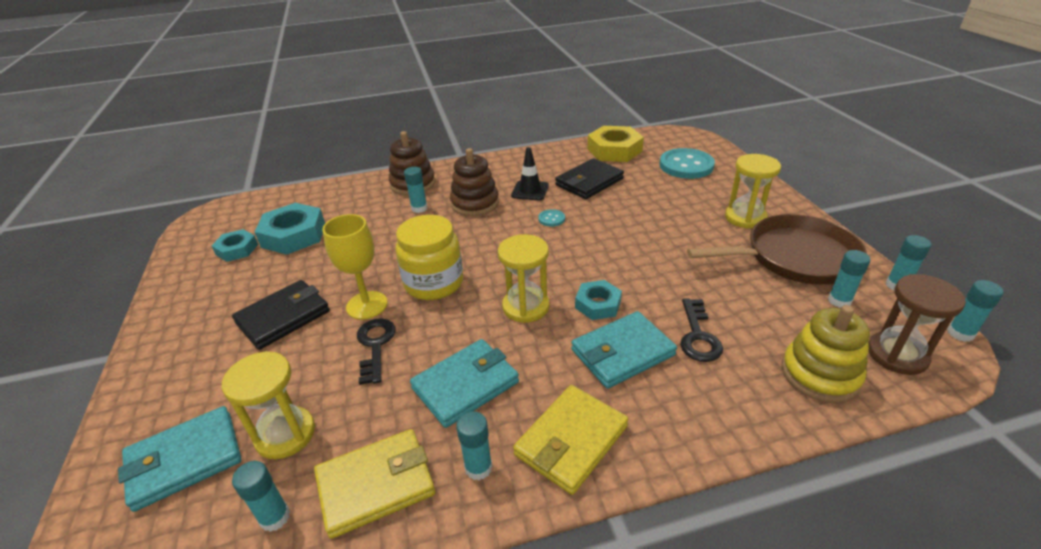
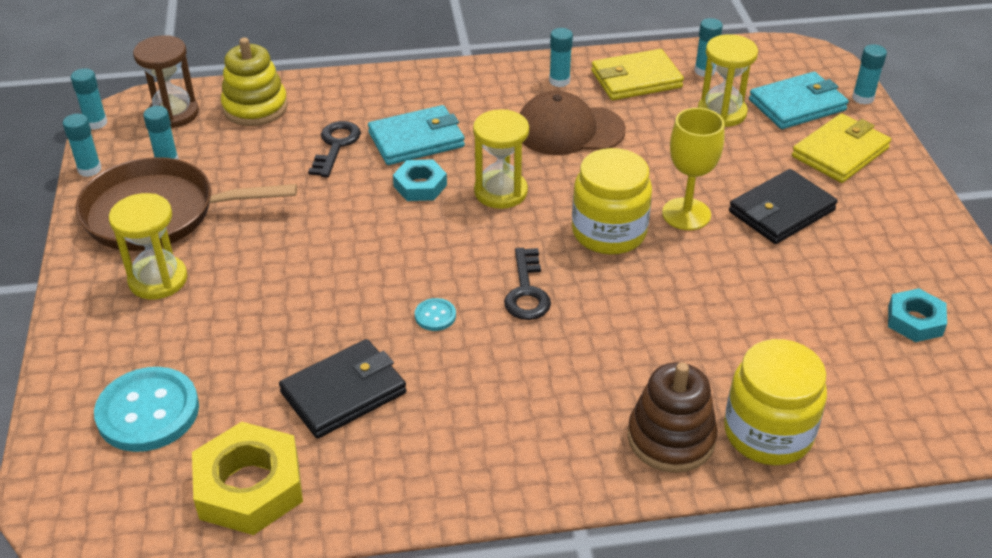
camera: 175 degrees left, 5 degrees up
(294, 235) = (840, 338): turquoise nut -> none
(361, 191) = (768, 433): none -> yellow jar
(375, 346) = (663, 171): black key -> black key (526, 291)
(419, 208) = (648, 369): turquoise glue stick -> turquoise glue stick (863, 98)
(465, 385) = (569, 130): turquoise wallet -> brown cap
(475, 203) = (553, 367): brown stacking toy -> none
(530, 191) = (454, 385): black traffic cone -> none
(571, 441) = (485, 88): yellow wallet -> yellow wallet (840, 152)

